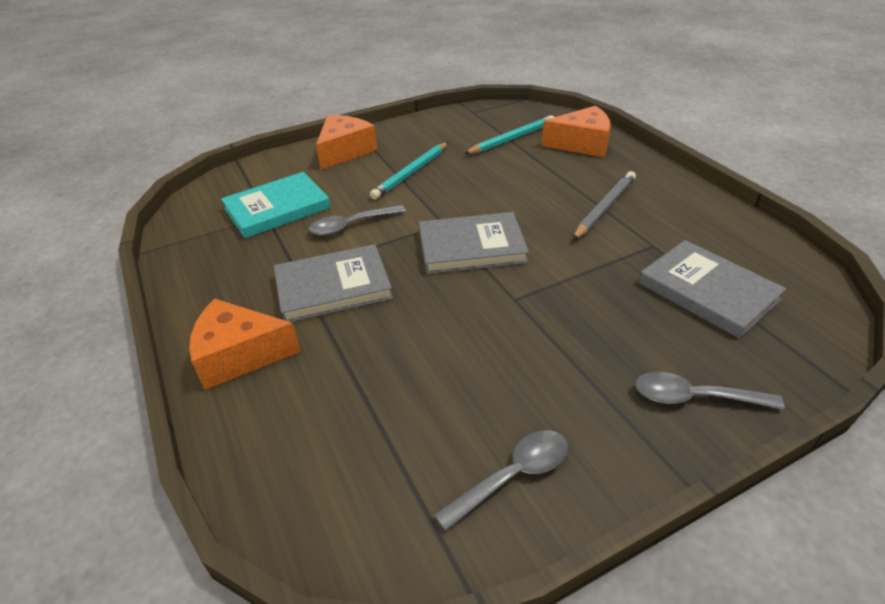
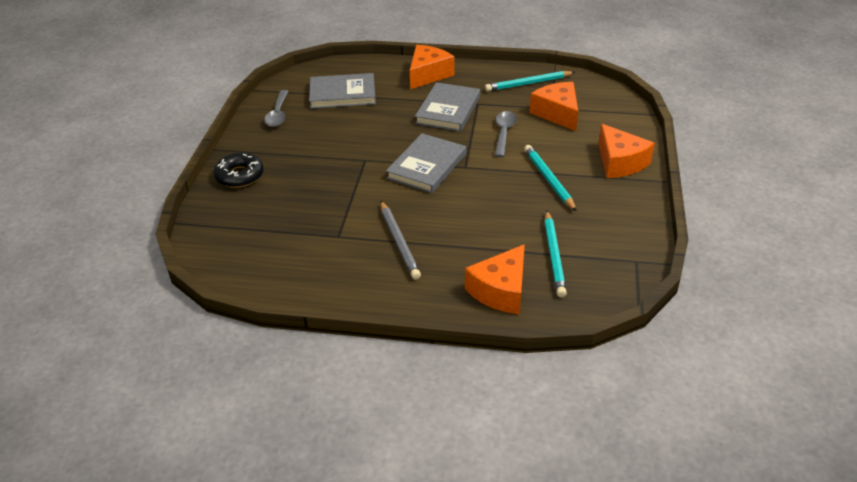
camera: 125 degrees right, 0 degrees up
(213, 253) = (528, 83): none -> turquoise pencil
(277, 208) = (557, 113): turquoise book -> orange cheese
(694, 397) = (239, 176): grey spoon -> black donut
(707, 291) = (279, 228): grey book -> grey book (342, 94)

